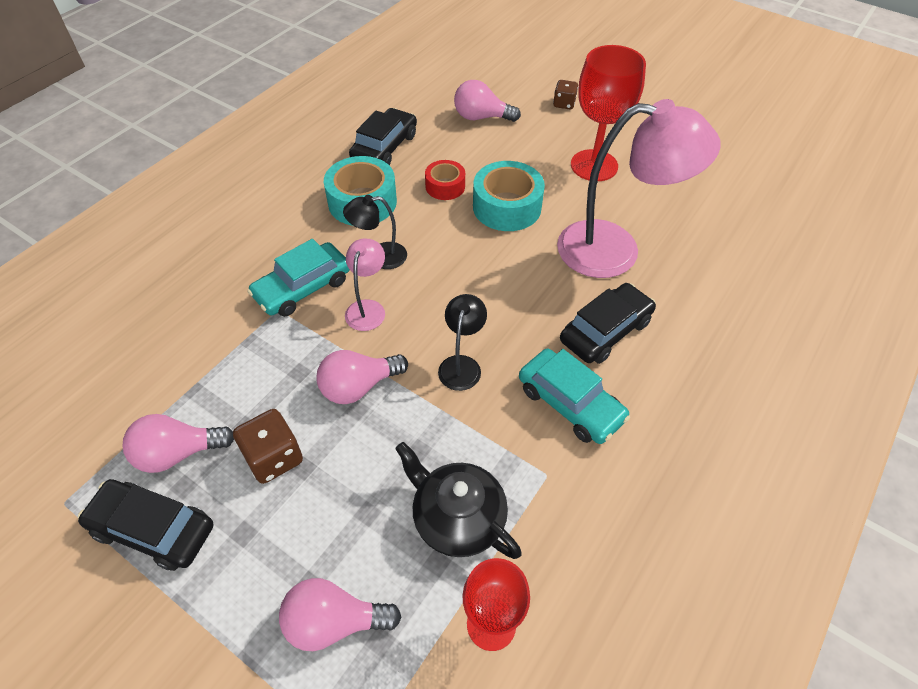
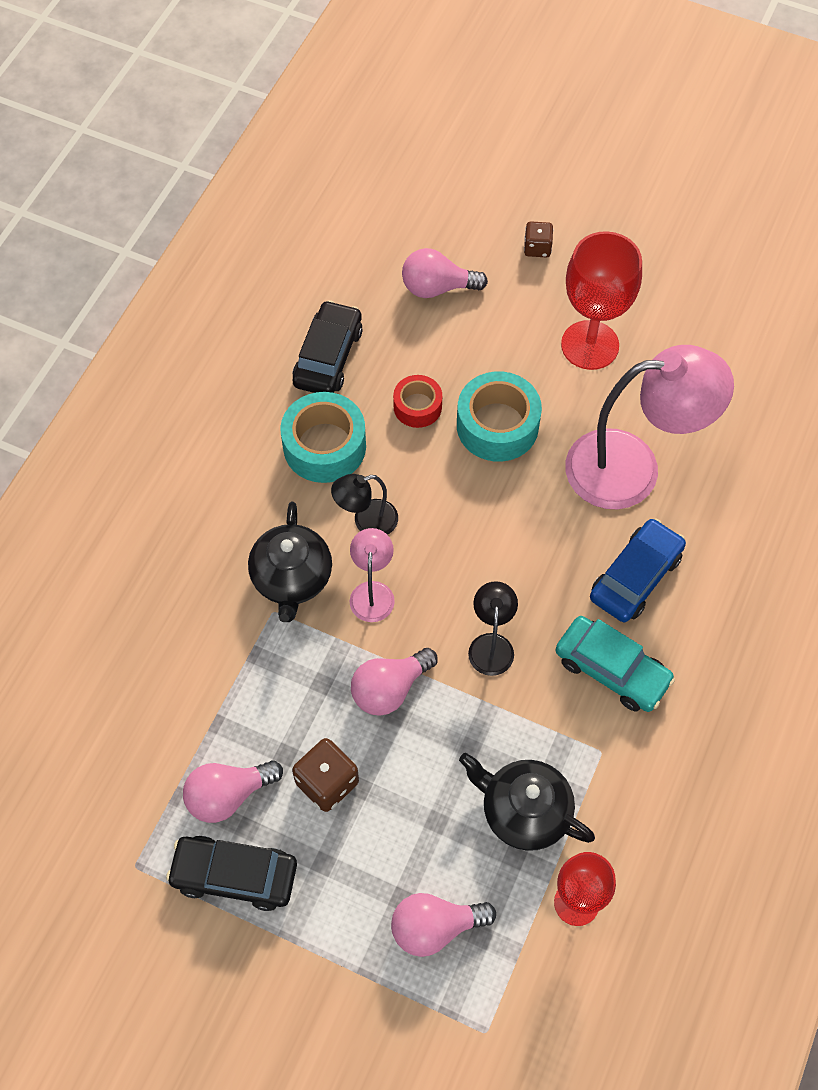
camera: 10 degrees left, 10 degrees up
(303, 288) = (292, 578): turquoise car -> black teapot
(605, 331) = (635, 577): black car -> blue car

